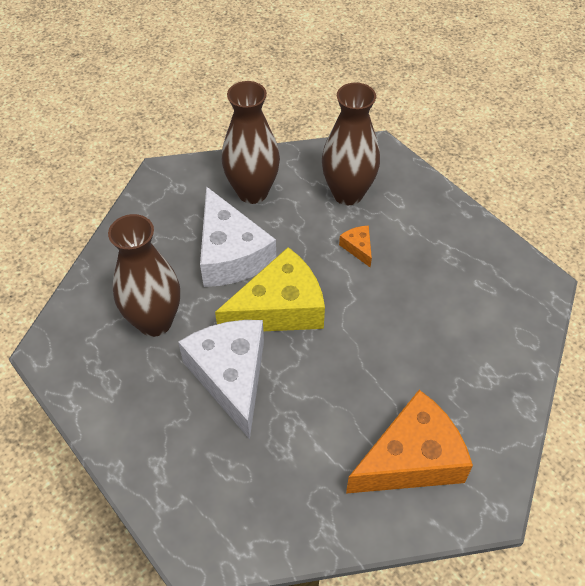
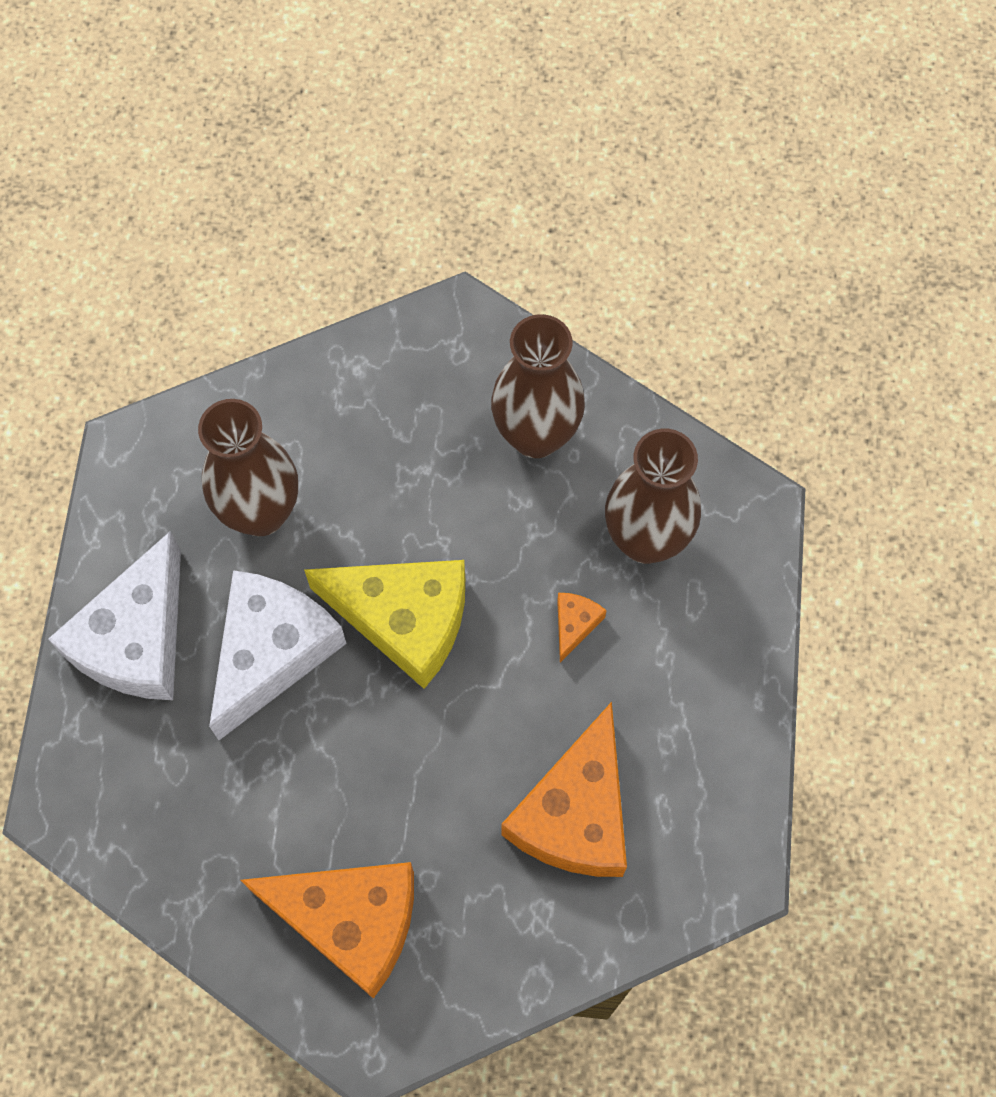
camera: 45 degrees right, 15 degrees up
(230, 254) = (423, 499): white cheese -> white cheese (136, 639)
(451, 319) = (575, 813): none -> orange cheese

